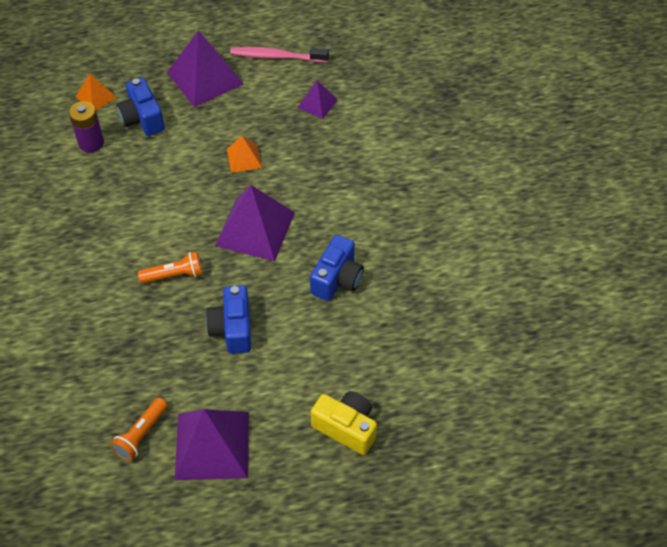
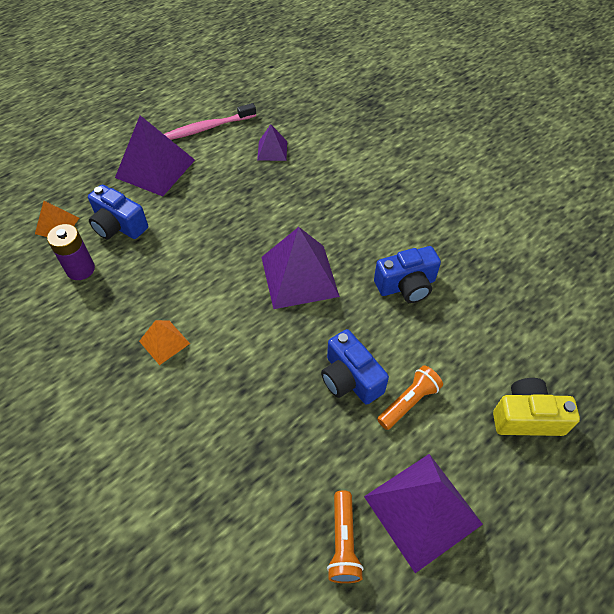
camera: 30 degrees left, 0 degrees up
(174, 275) = (255, 355): orange flashlight -> orange flashlight (408, 402)
(244, 158) = (242, 220): orange pyramid -> orange pyramid (164, 342)
(337, 279) = (406, 285): blue camera -> blue camera turned 75 degrees clockwise

